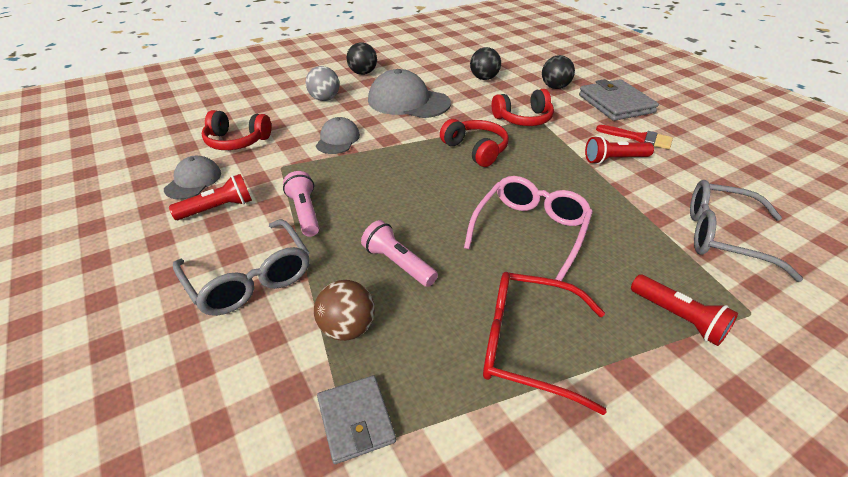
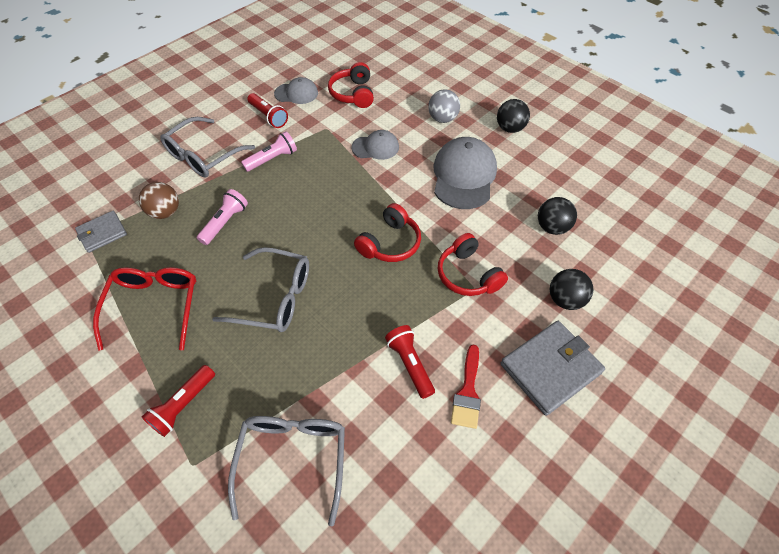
camera: 75 degrees right, 15 degrees up
(530, 231) = (275, 297): pink glasses -> grey glasses

